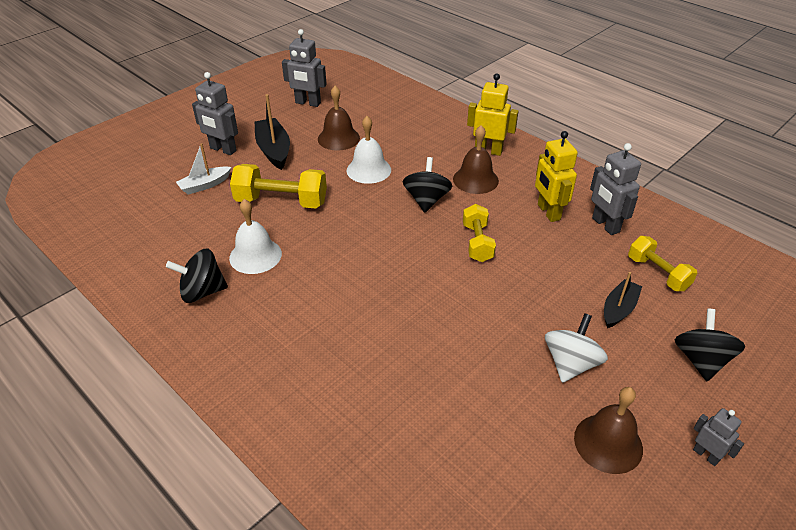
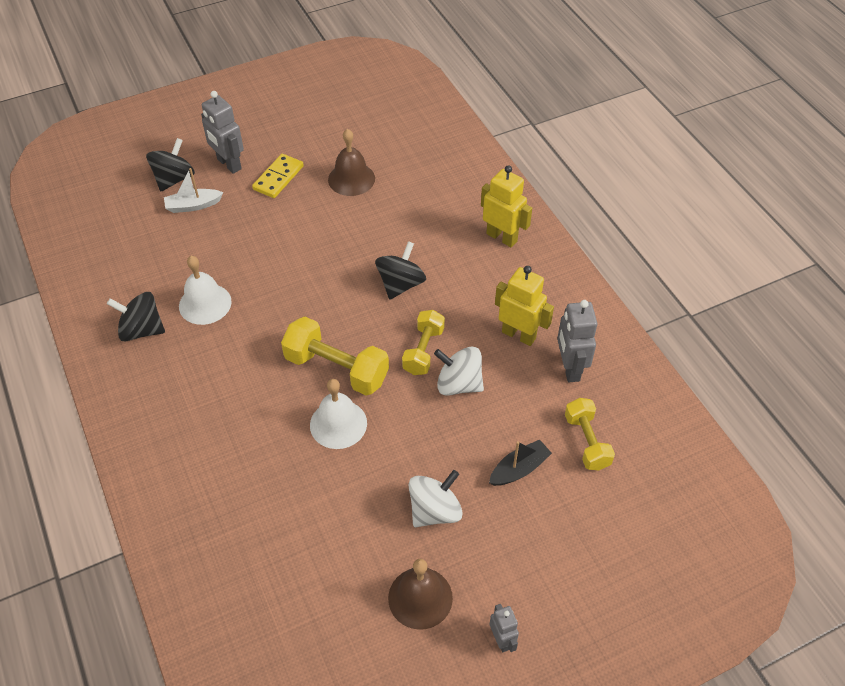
camera: 20 degrees right, 10 degrees up
(274, 150) = (278, 178): black boat -> yellow domino
(281, 202) = (257, 246): yellow dumbbell -> yellow dumbbell (336, 369)
(308, 103) = (342, 121): grey robot -> none
(368, 170) = (362, 229): white bell -> white bell (338, 424)
(475, 180) = (466, 272): brown bell -> none
(523, 259) = (459, 384): none -> white spinning top
(548, 212) = (519, 335): yellow robot -> yellow robot turned 120 degrees clockwise
(701, 360) = (564, 548): black spinning top -> black spinning top (174, 179)

